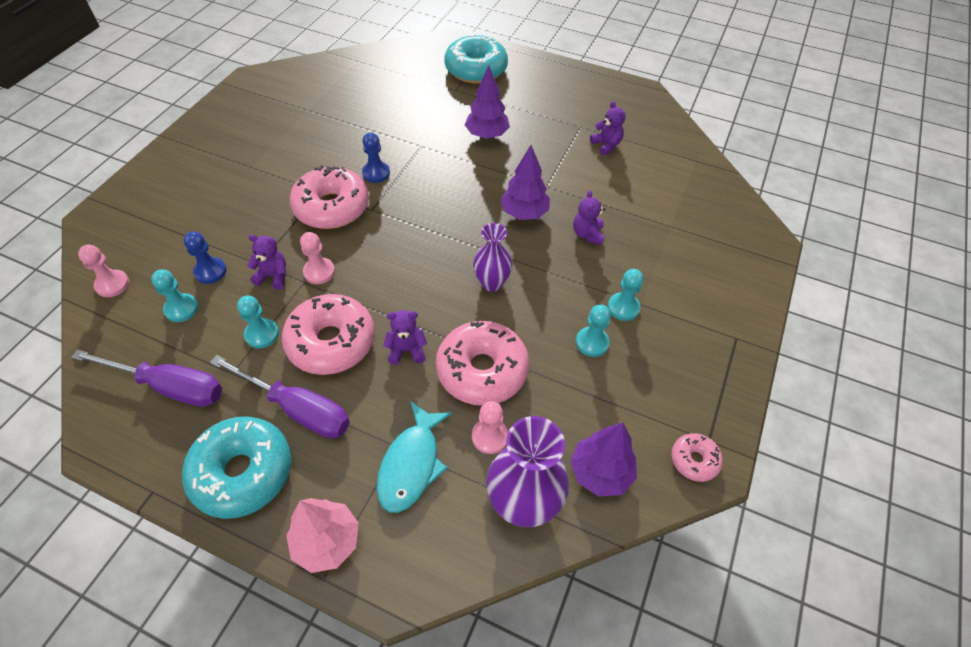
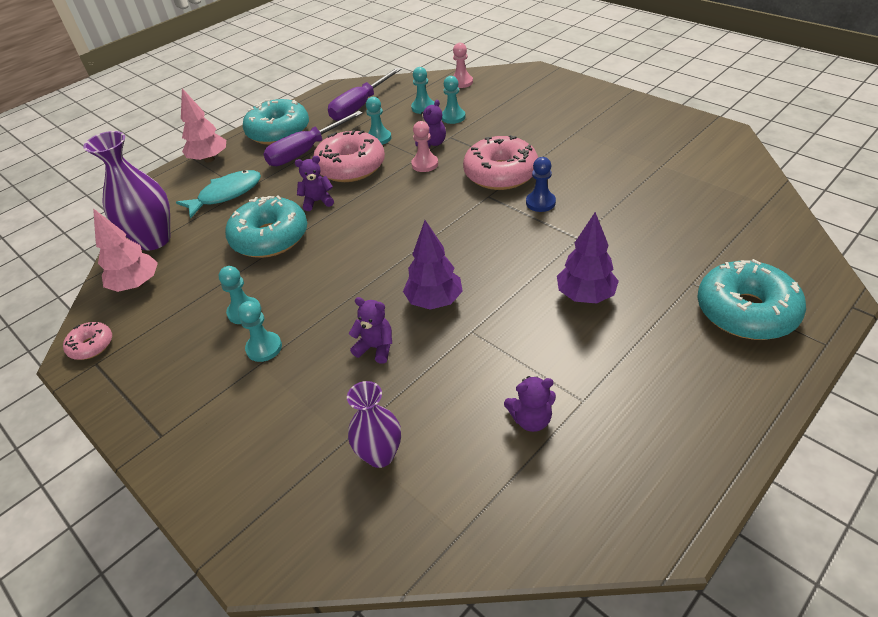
camera: 115 degrees right, 10 degrees down
(210, 271) = (453, 117): blue pawn -> turquoise pawn
(407, 350) = (317, 201): purple teddy bear -> purple teddy bear turned 120 degrees counterclockwise
(411, 464) = (226, 194): turquoise fish -> turquoise fish turned 105 degrees clockwise
(482, 370) = (270, 238): pink donut -> turquoise donut
(489, 437) = (214, 232): pink pawn -> none
(492, 283) = (354, 259): purple vase -> purple vase (380, 455)
(600, 472) = (137, 285): purple tree -> pink tree

